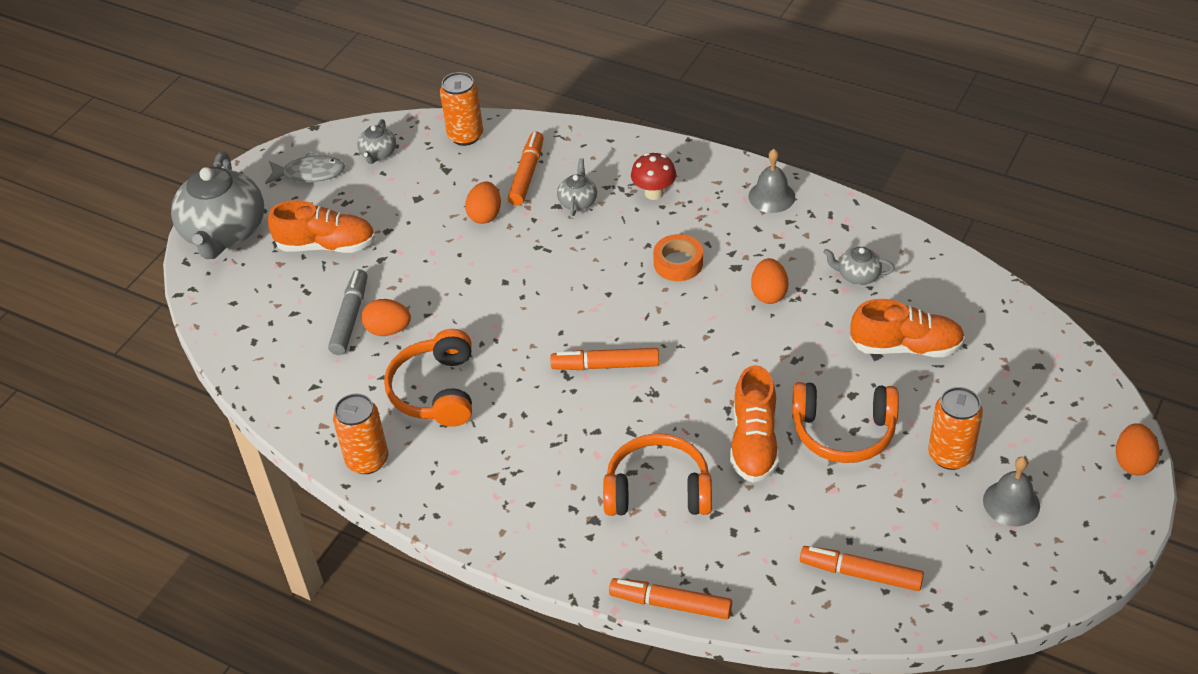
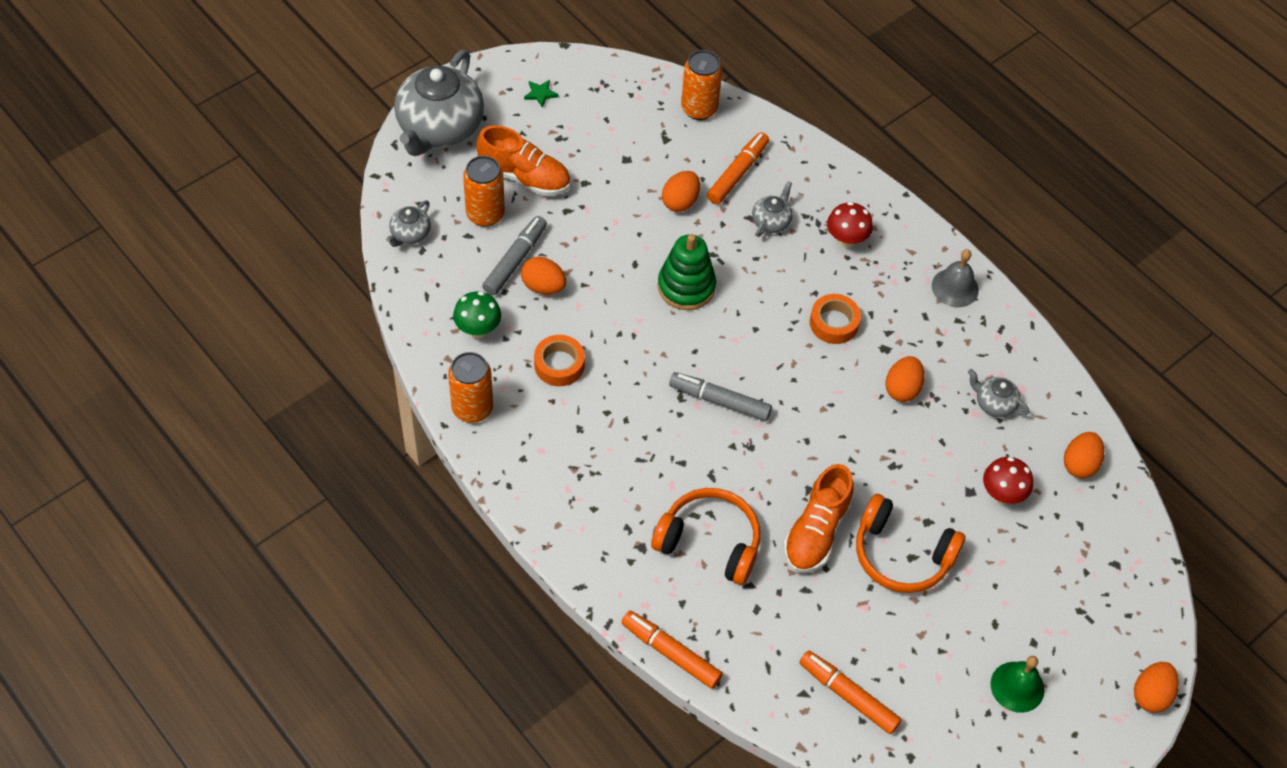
camera: 15 degrees right, 10 degrees up
(310, 173) = (540, 94): grey fish -> green star
(341, 389) = (478, 329): none -> green mushroom
(378, 154) = (610, 97): grey teapot -> grey teapot (410, 234)
(435, 391) = (559, 364): orange headphones -> orange tape
(525, 282) = (686, 287): none -> green stacking toy
(605, 365) = (719, 401): orange marker -> grey marker
(906, 347) = (1002, 494): orange shoe -> red mushroom
(950, 455) = (986, 618): orange can -> orange can (485, 214)
(960, 296) = (1079, 464): none -> orange egg
(1011, 503) = (1017, 686): grey bell -> green bell

